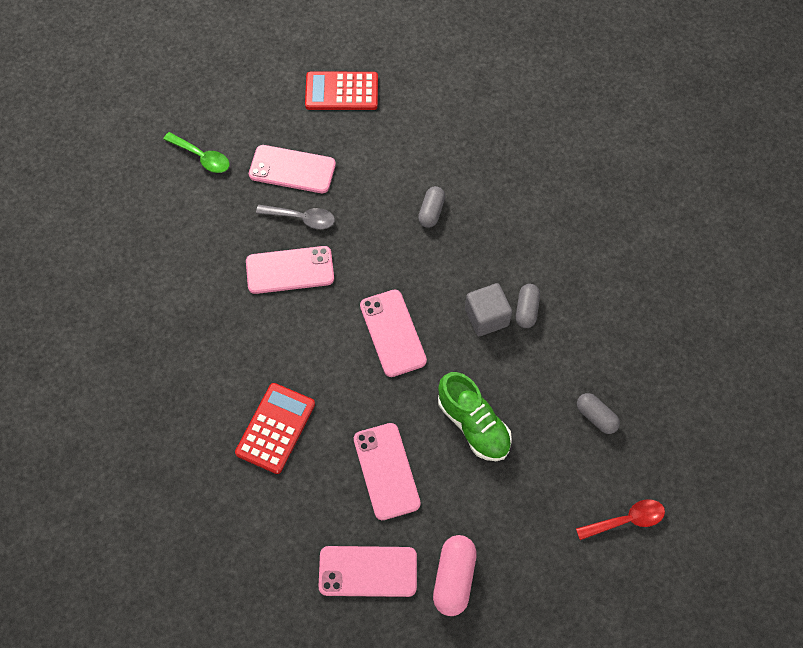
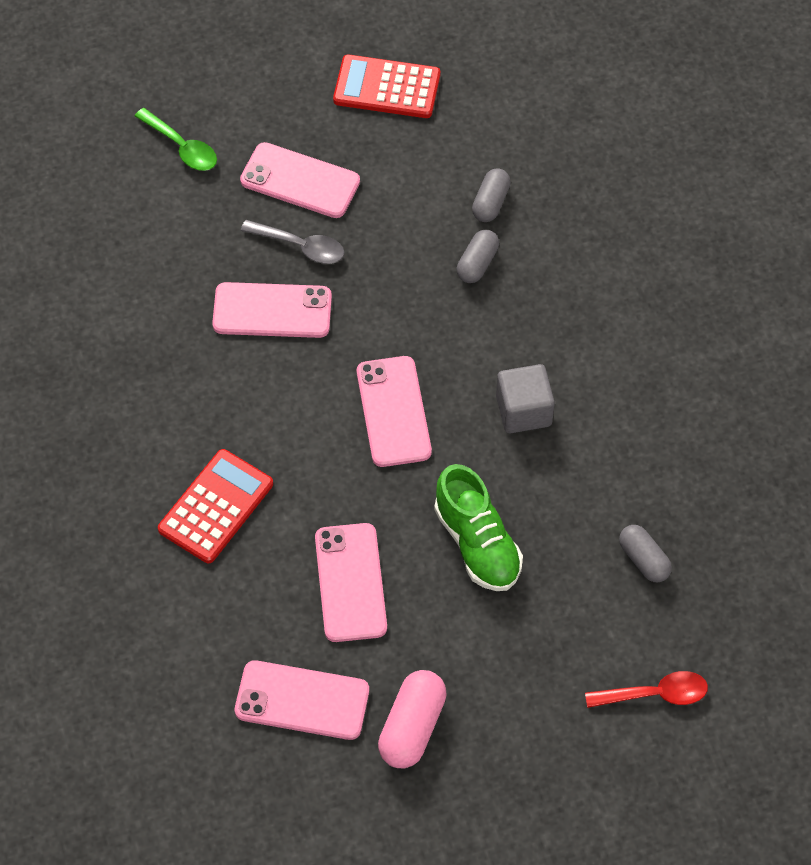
camera: 10 degrees right, 5 degrees down
(526, 310) = (579, 410): grey capsule -> grey capsule (490, 203)

